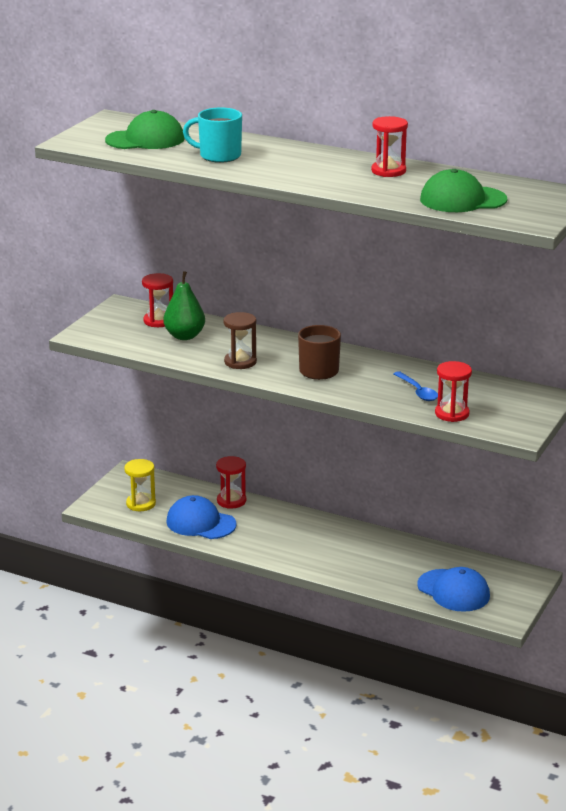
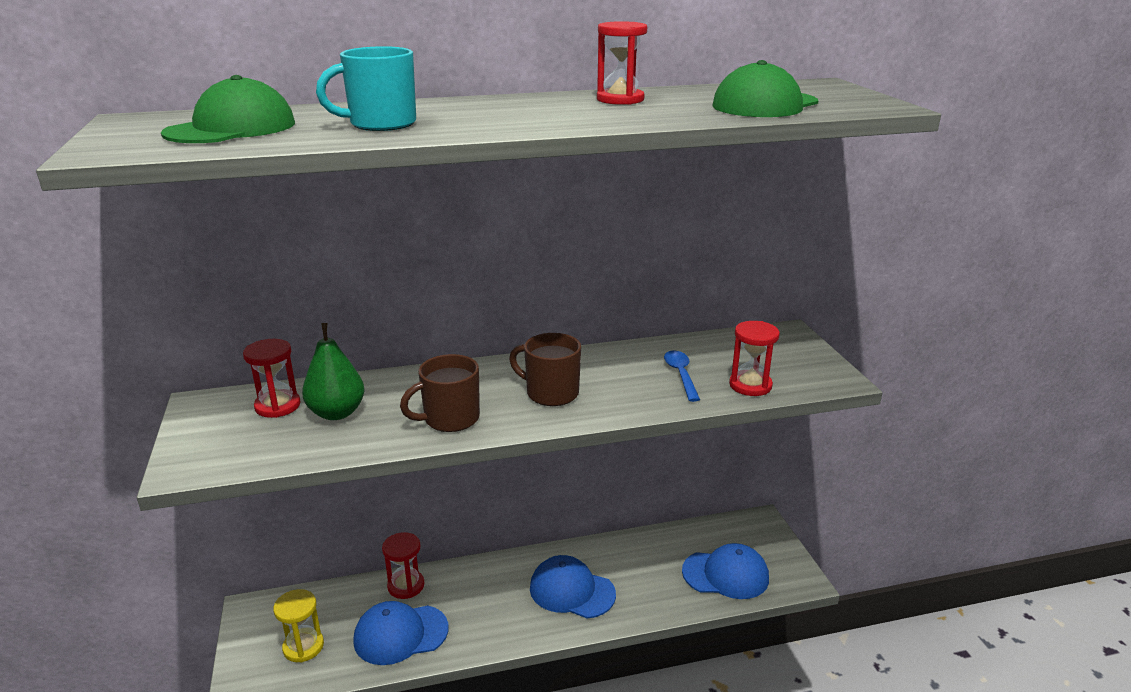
camera: 40 degrees left, 0 degrees up
(240, 362) = (450, 419): brown hourglass -> brown mug
(333, 550) = (571, 591): none -> blue cap
(417, 391) = (681, 375): blue spoon -> blue spoon turned 120 degrees counterclockwise

